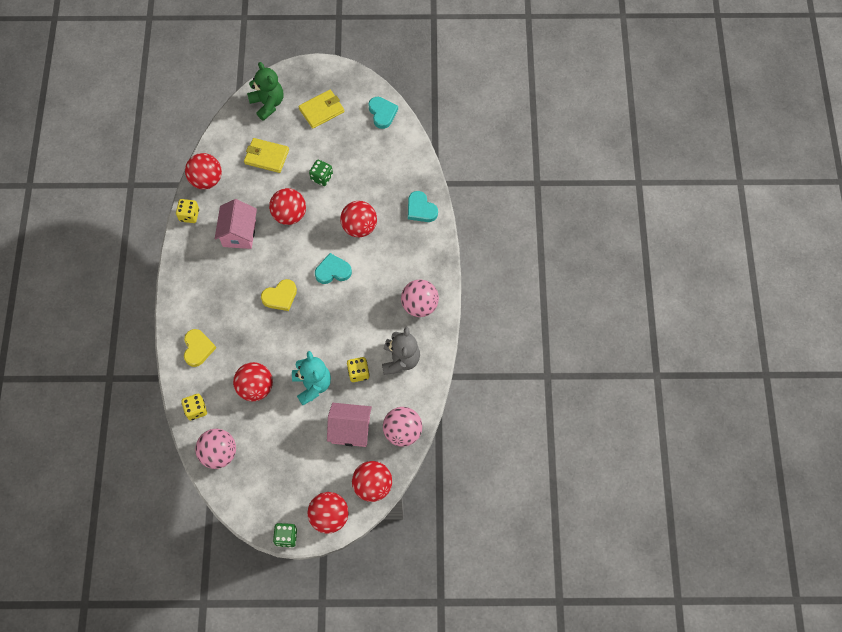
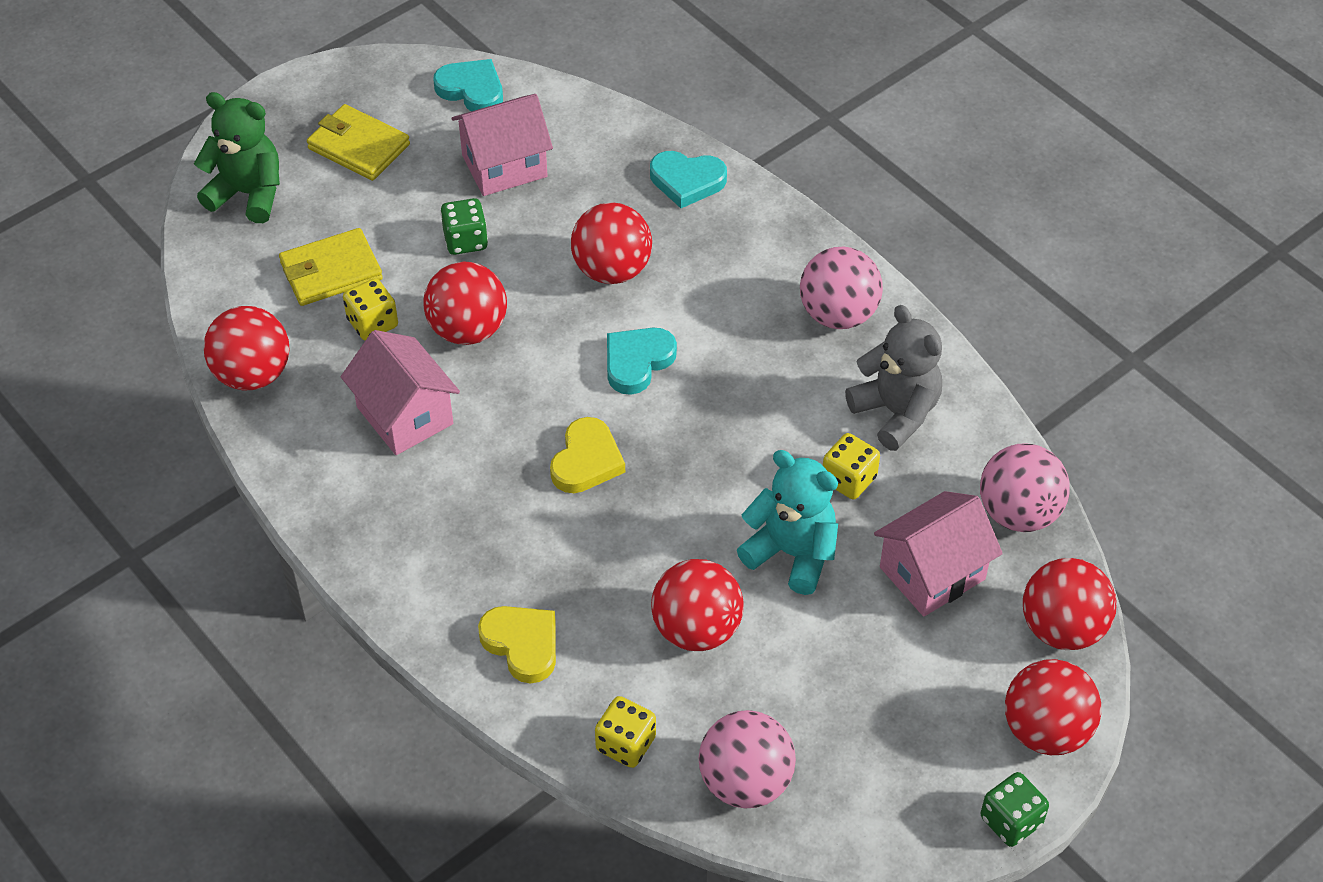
camera: 40 degrees left, 15 degrees down
(189, 215) = (278, 448): yellow dice -> yellow dice (372, 323)
(321, 110) = (358, 147): yellow wallet -> yellow wallet turned 75 degrees counterclockwise
(363, 155) = (504, 166): none -> pink house

